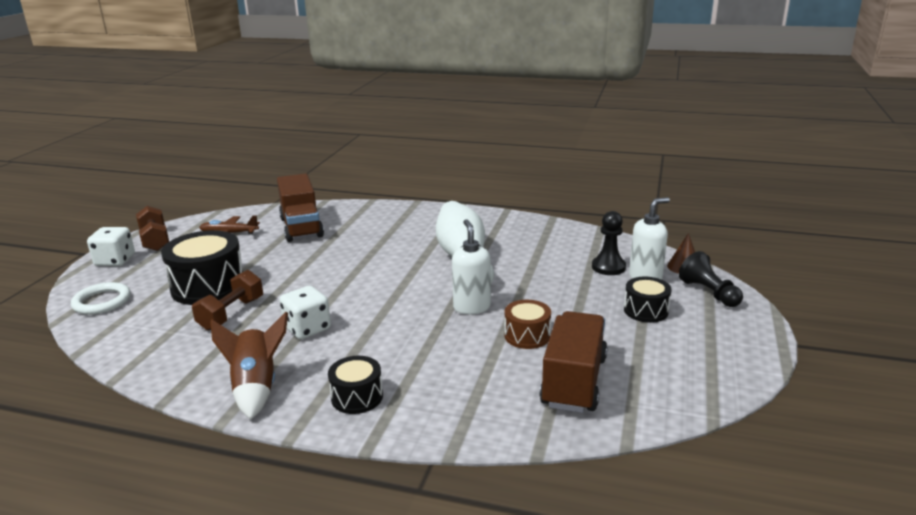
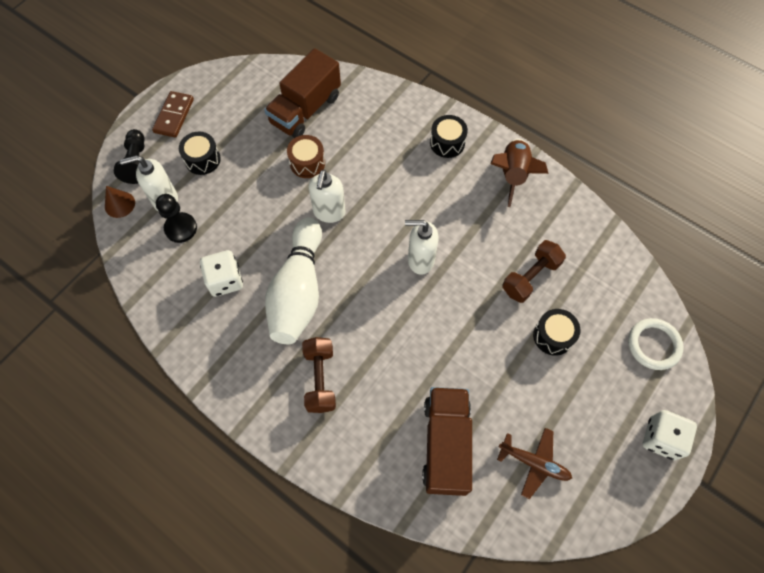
camera: 160 degrees left, 40 degrees up
(155, 240) = (624, 481): brown dumbbell -> brown dumbbell (320, 379)
(208, 286) = (553, 336): black drum -> black drum, size x0.55
(307, 328) = (468, 231): white dice -> white dice (225, 280)
(355, 299) = (420, 260): none -> white soap dispenser
(725, 334) = (174, 116): none -> brown domino

